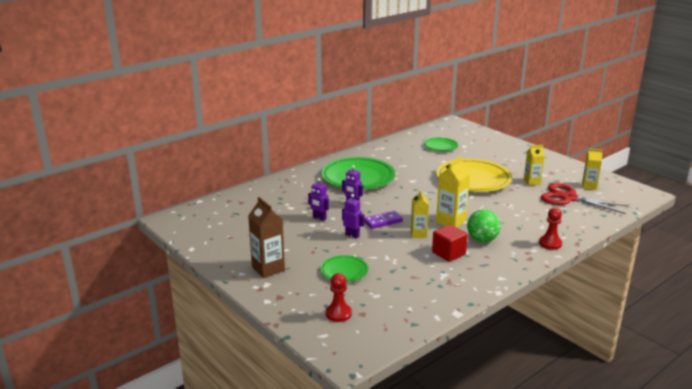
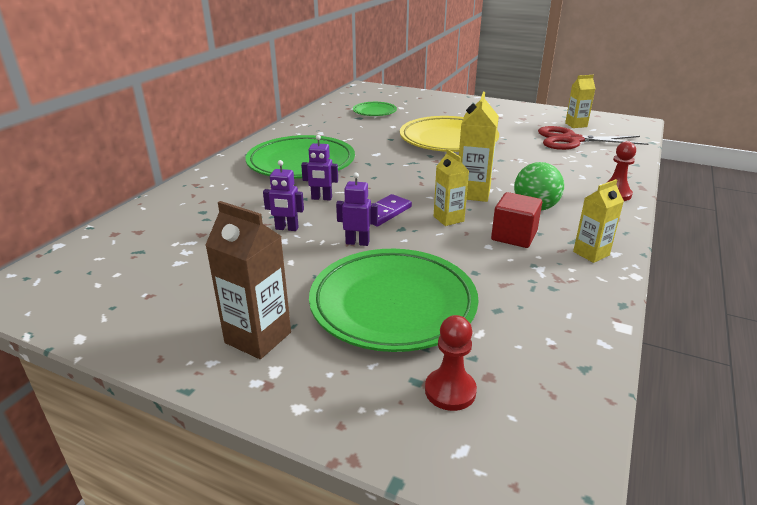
camera: 25 degrees left, 5 degrees up
(344, 271) = (393, 305): green plate -> green plate, size x1.96
(532, 182) = (514, 131): yellow carton -> yellow carton (591, 253)

